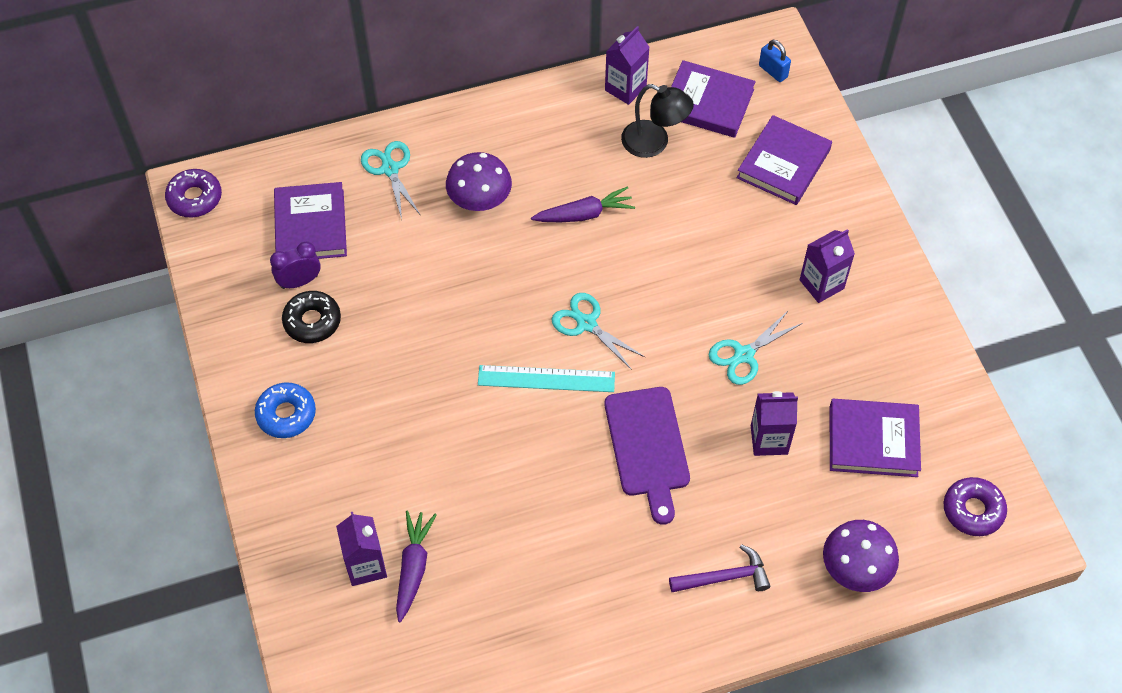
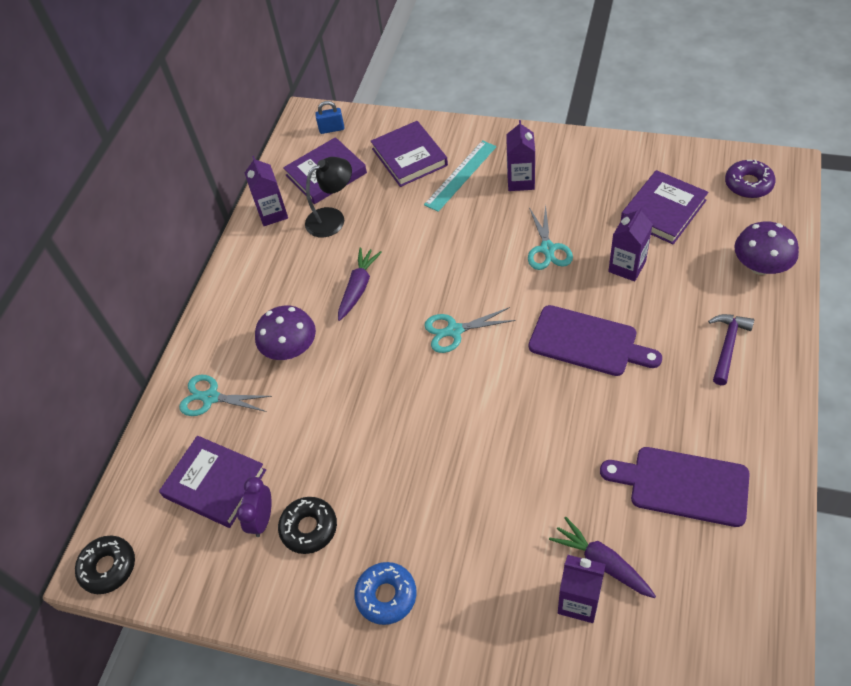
camera: 50 degrees left, 5 degrees down
(195, 198) = (108, 567): purple donut -> black donut
(533, 602) = (683, 485): none -> purple cutting board
(546, 379) = (484, 380): turquoise ruler -> turquoise ruler (461, 175)

